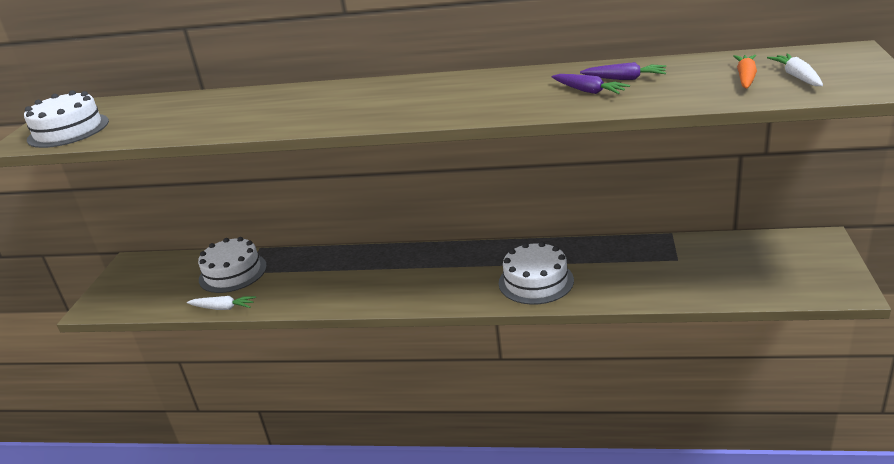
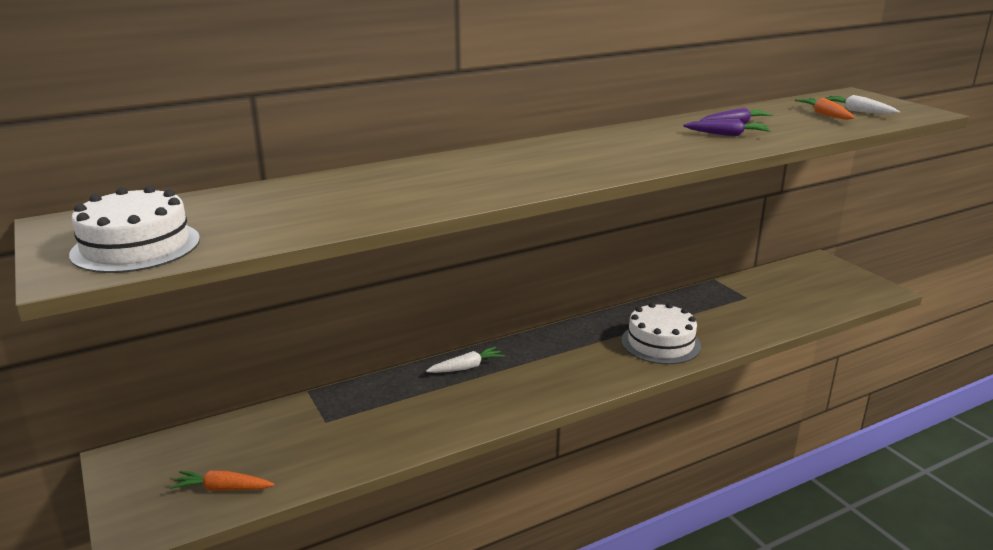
camera: 40 degrees left, 5 degrees down
(151, 298) = (223, 489): none -> orange carrot
(223, 308) = (352, 466): white carrot -> white carrot (466, 367)
(233, 272) = (308, 426): white cake -> none

